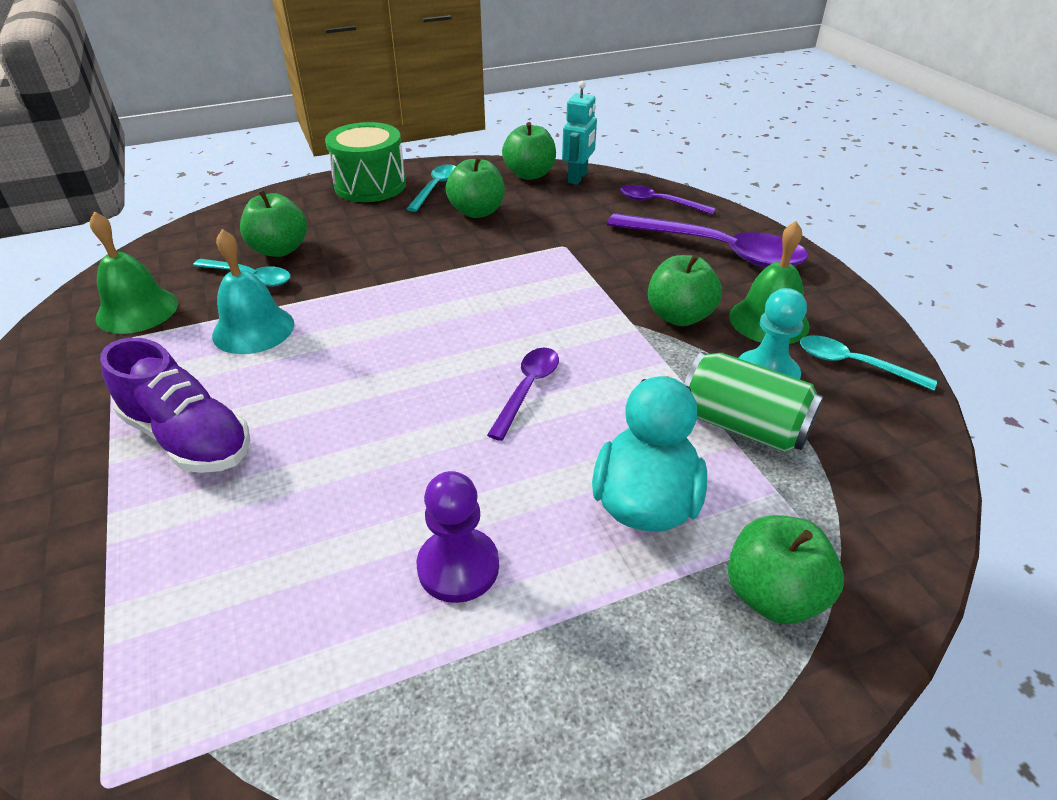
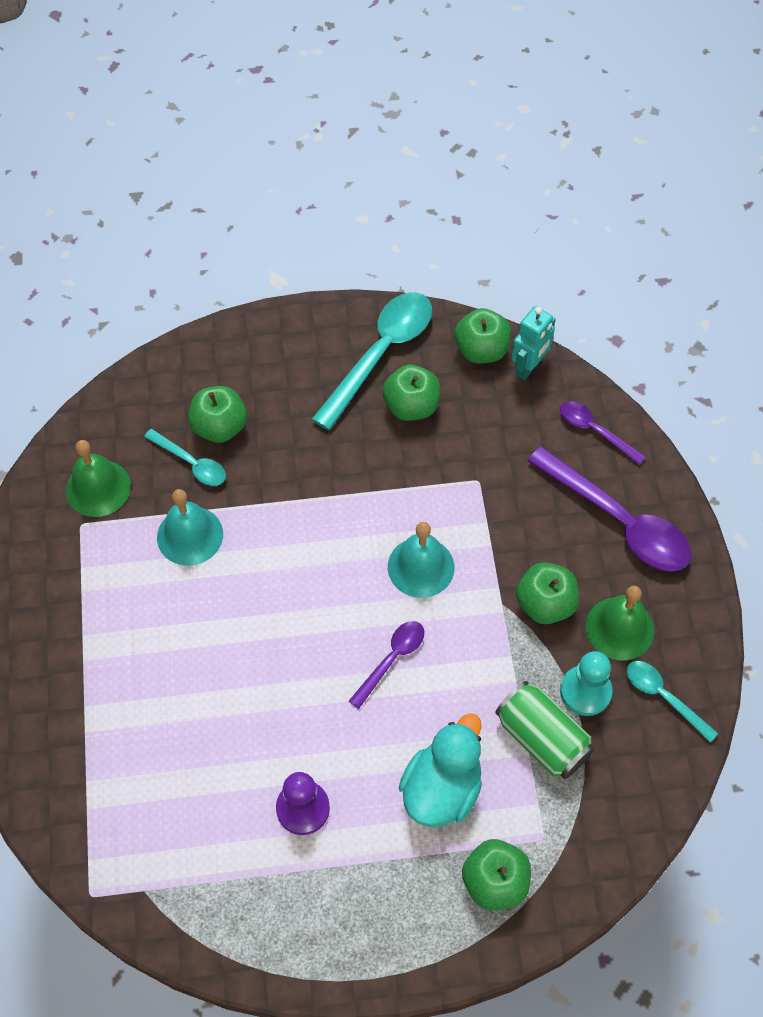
camera: 15 degrees right, 20 degrees up
(188, 438) = (137, 648): purple shoe -> none
(370, 185) = (317, 335): green drum -> none
(435, 188) = (380, 355): turquoise spoon -> turquoise spoon, size x1.88
(530, 311) = (421, 567): none -> turquoise bell

